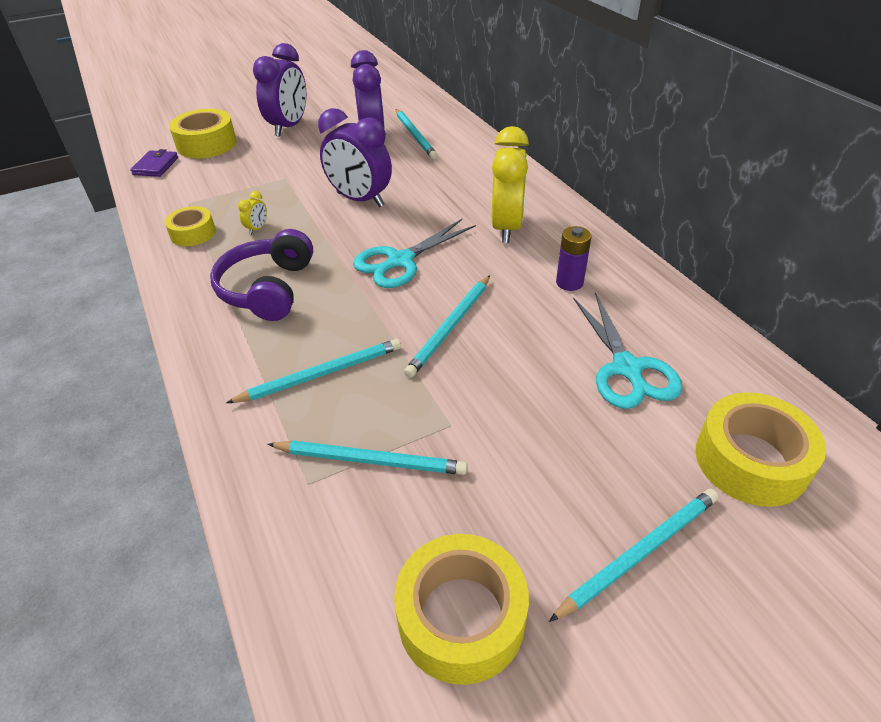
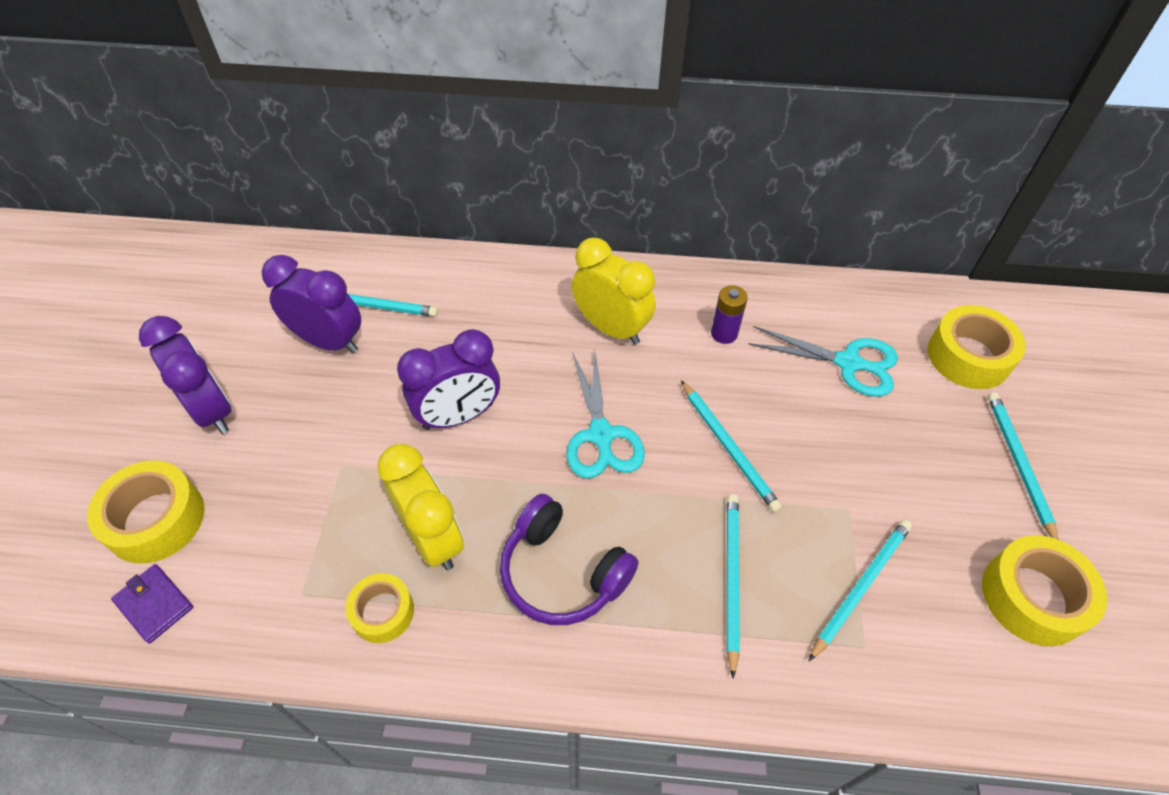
camera: 60 degrees left, 10 degrees up
(257, 229) = (432, 538): yellow clock -> yellow clock, size x2.49

